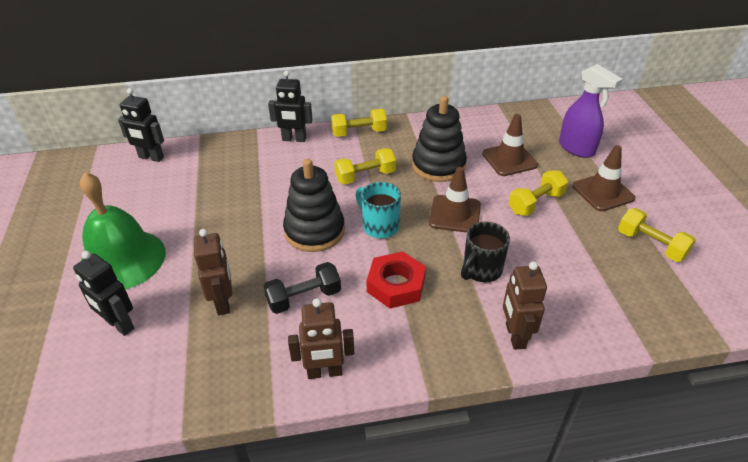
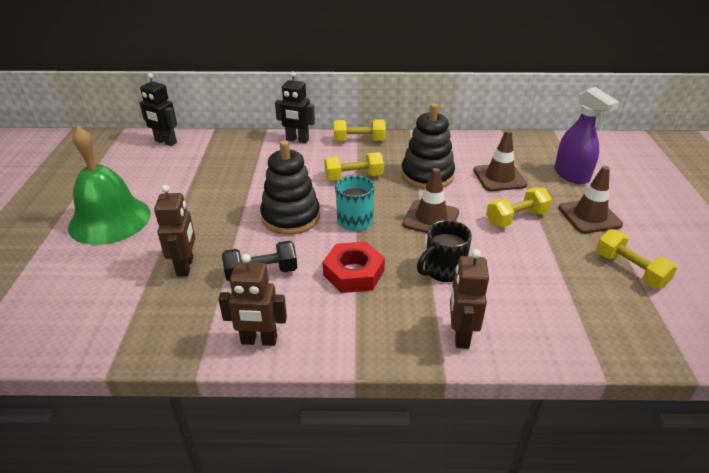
camera: 10 degrees right, 5 degrees down
(119, 325) = (86, 273): black robot -> none

